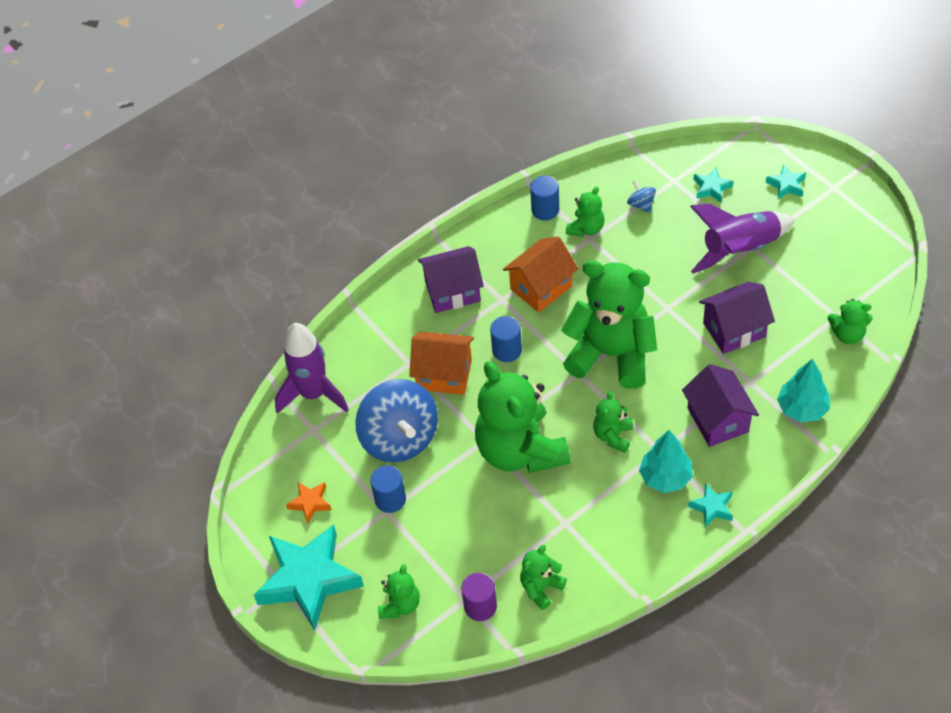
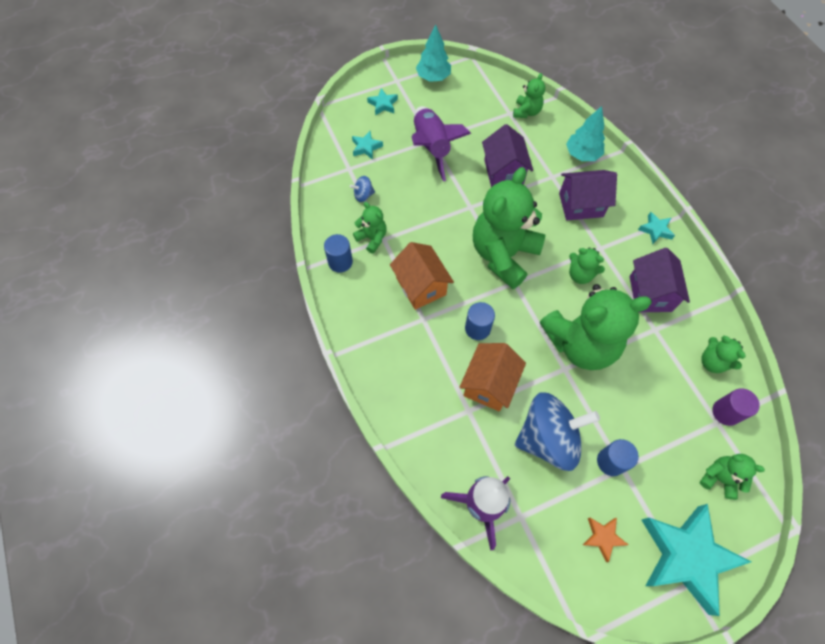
camera: 80 degrees left, 10 degrees up
(452, 291) = (401, 355): purple house -> purple house (650, 293)
(665, 477) = (624, 251): turquoise tree -> turquoise tree (433, 77)

